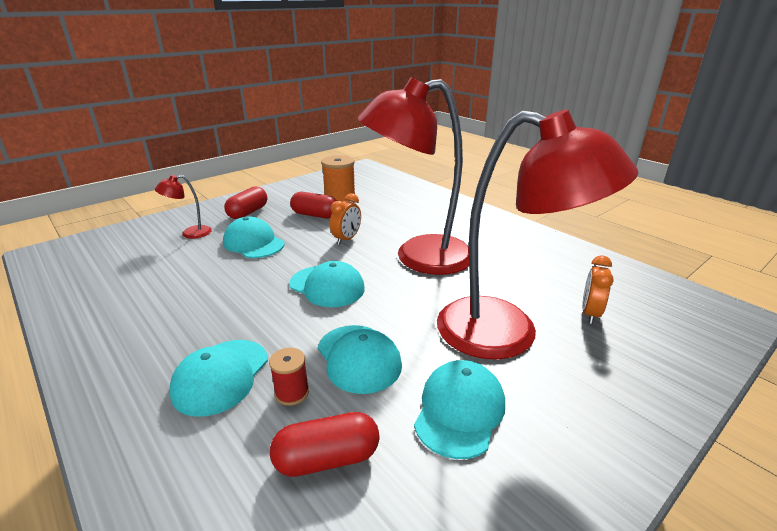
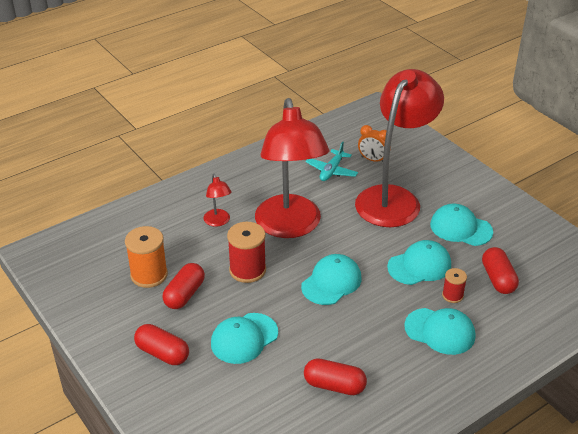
camera: 85 degrees left, 10 degrees up
(169, 292) = (334, 385): none -> red capsule
(190, 233) = (211, 397): red lamp -> red lamp (218, 222)
(346, 239) = (247, 270): orange clock -> red spool
(539, 280) = (331, 171): none -> turquoise plane

